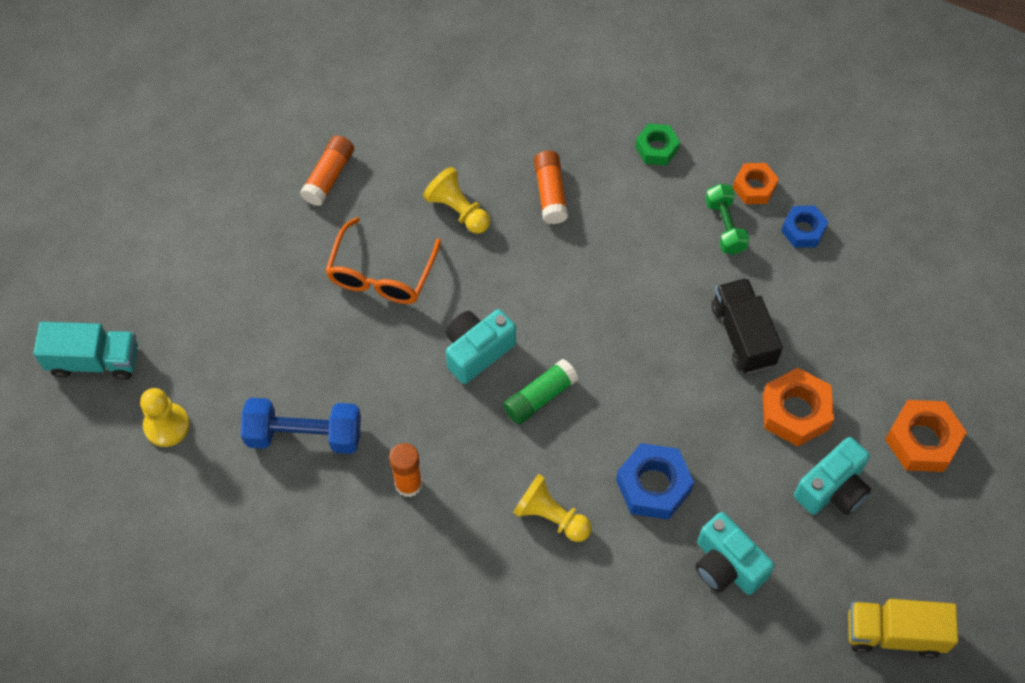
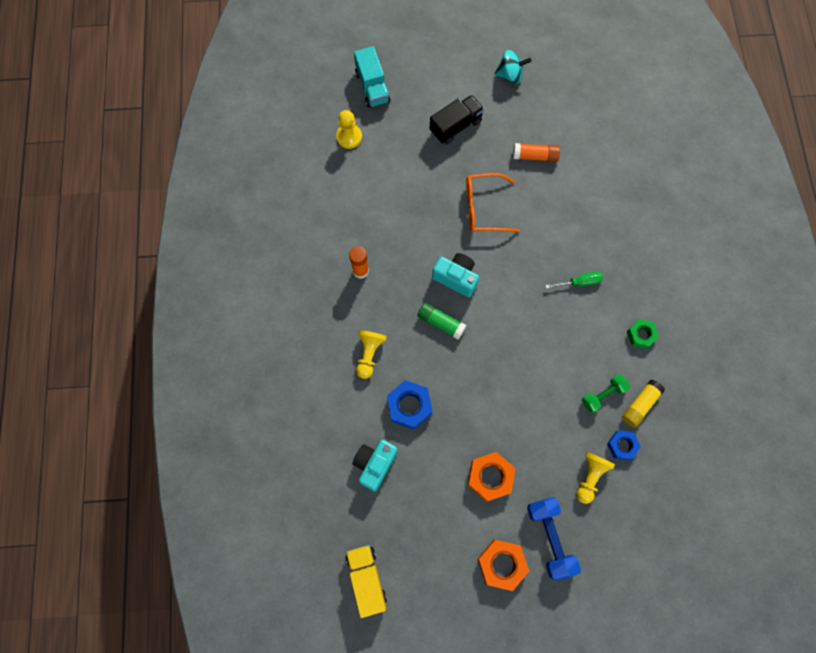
camera: 70 degrees right, 10 degrees up
(178, 160) = (510, 75): none -> turquoise spinning top
(304, 435) = (369, 206): blue dumbbell -> blue dumbbell (550, 538)
(458, 210) = (544, 234): yellow pawn -> yellow pawn (590, 477)
(550, 193) = (579, 282): orange glue stick -> green screwdriver
(742, 335) = (530, 429): black truck -> black truck (455, 126)
(754, 187) = (640, 405): orange nut -> yellow glue stick
(832, 489) = (447, 515): turquoise camera -> none

